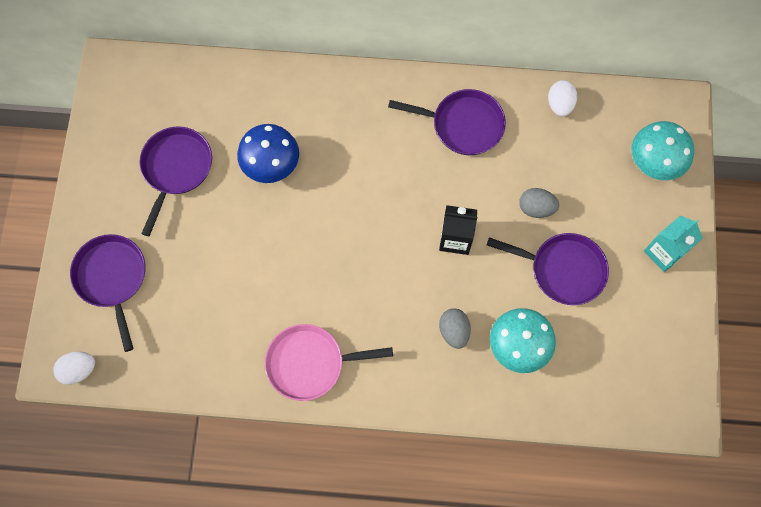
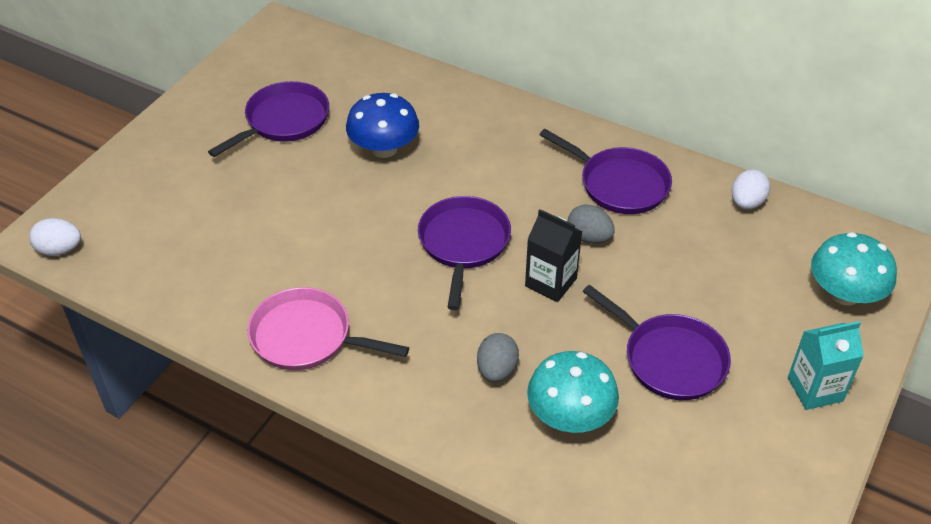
camera: 25 degrees right, 25 degrees down
(112, 278) = (153, 186): purple pan -> purple pan (463, 244)
(536, 208) = (667, 287): grey egg -> grey egg (589, 237)

